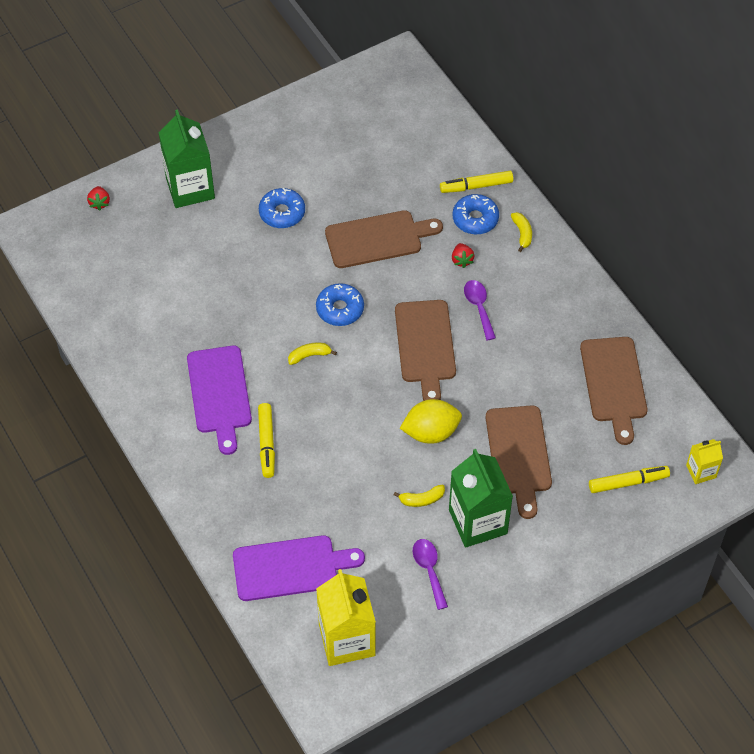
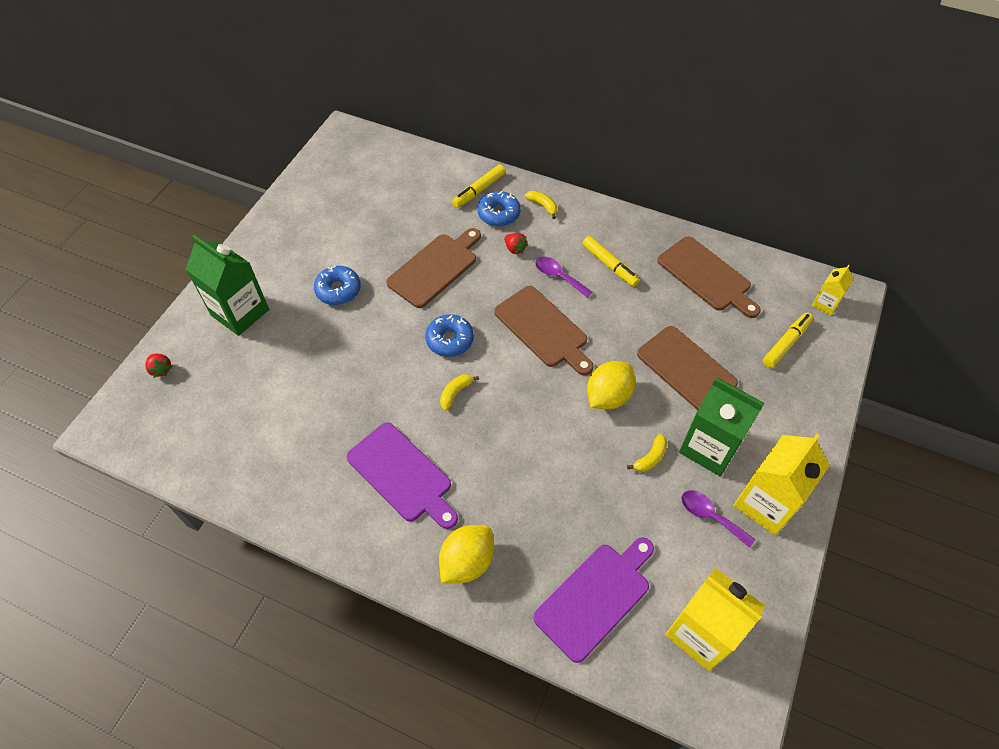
camera: 35 degrees left, 0 degrees up
(218, 485) = (467, 562): none -> yellow lemon
(267, 443) = (480, 493): yellow marker -> yellow marker (609, 265)
(483, 589) = (766, 503): none -> yellow carton

